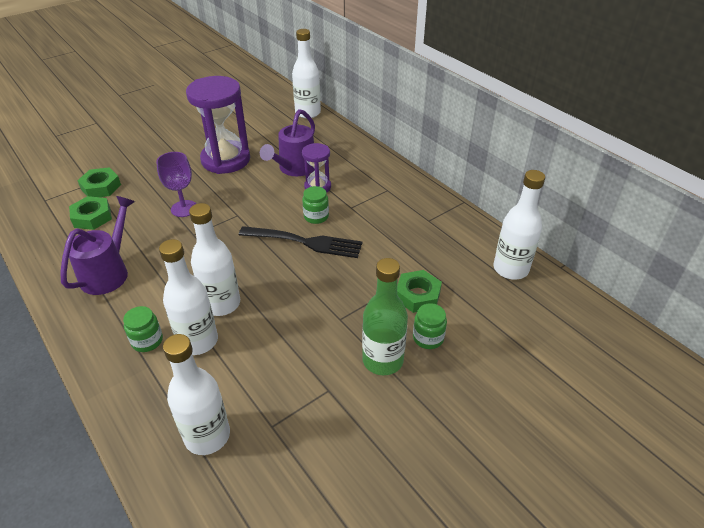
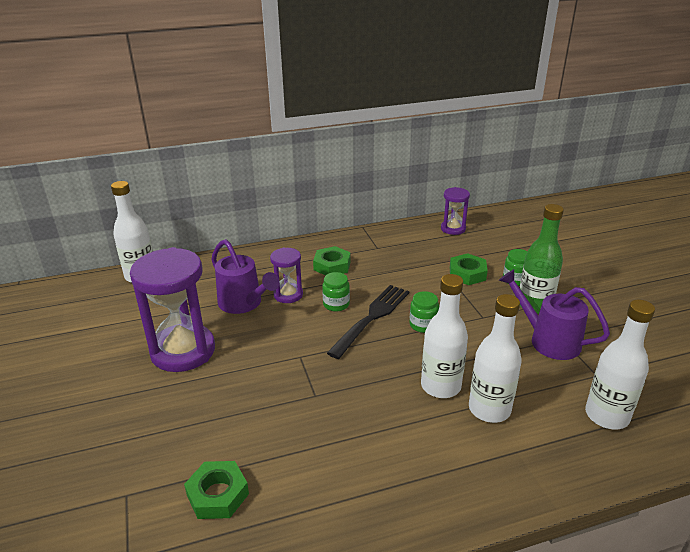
camera: 70 degrees left, 10 degrees down
(101, 187) = (147, 481): green nut -> green nut (332, 266)
(109, 272) = (349, 479): purple watering can -> purple watering can (547, 340)
(147, 341) = (480, 449): green jar -> green jar (423, 325)
(184, 208) = (260, 398): purple goblet -> none
(510, 269) = (453, 229): white bottle -> purple hourglass

